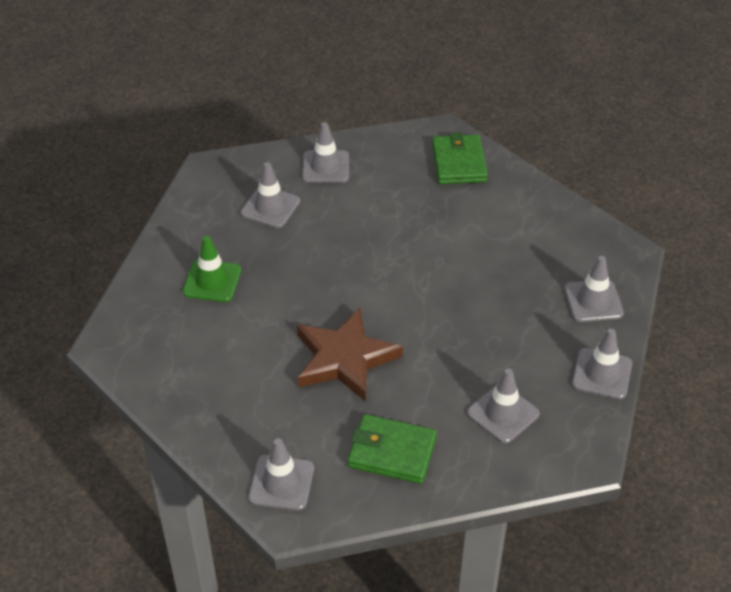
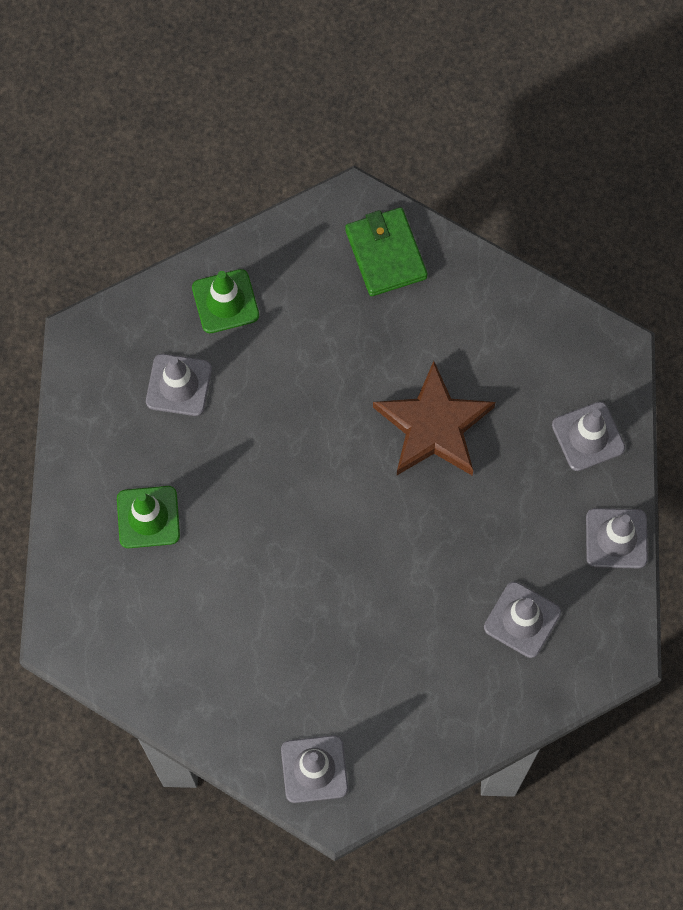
camera: 15 degrees left, 25 degrees up
(325, 167) = (225, 301): grey traffic cone -> green traffic cone
(344, 358) = (333, 590): brown star -> brown star (434, 426)
(392, 452) = (418, 700): green wallet -> none

